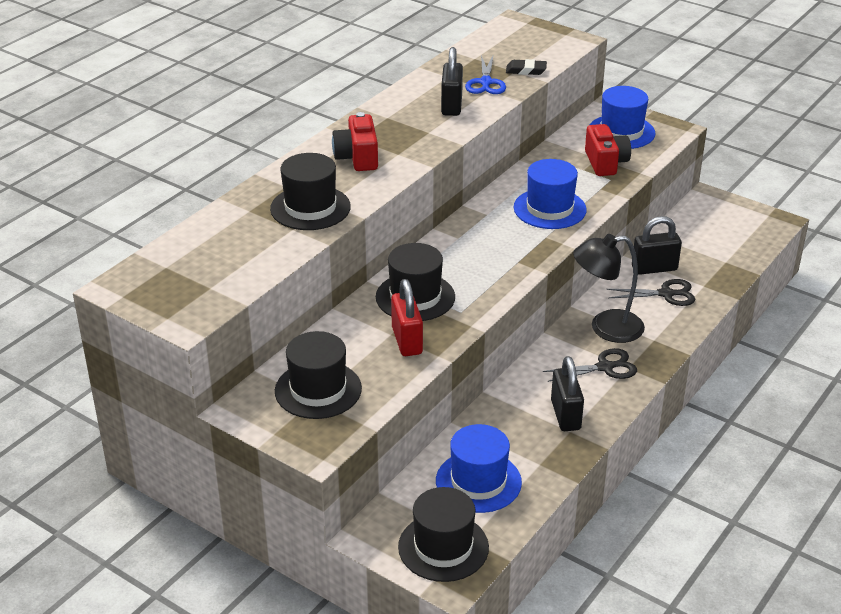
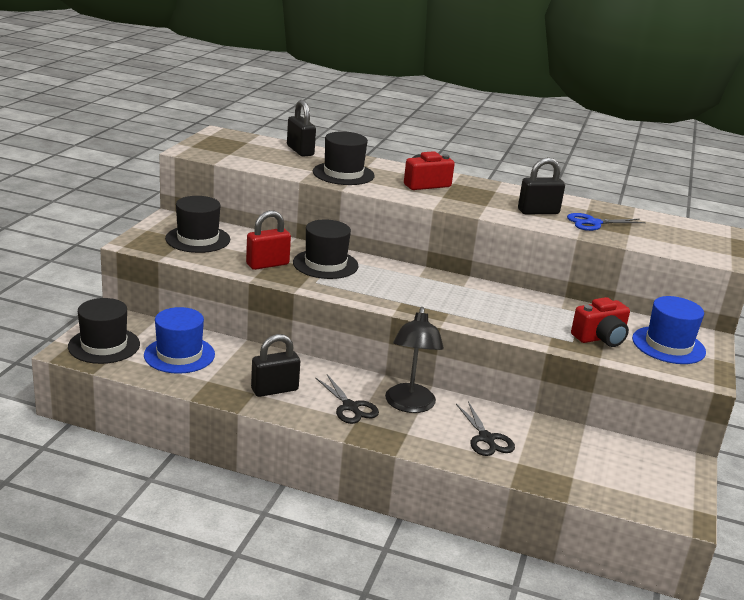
camera: 70 degrees right, 10 degrees down
(526, 70) = (635, 238): black eraser -> none
(549, 209) = (495, 313): blue hat -> none
(606, 328) = (409, 405): black lamp -> black lamp turned 150 degrees counterclockwise
(654, 268) = (525, 430): black padlock -> black padlock (300, 151)

